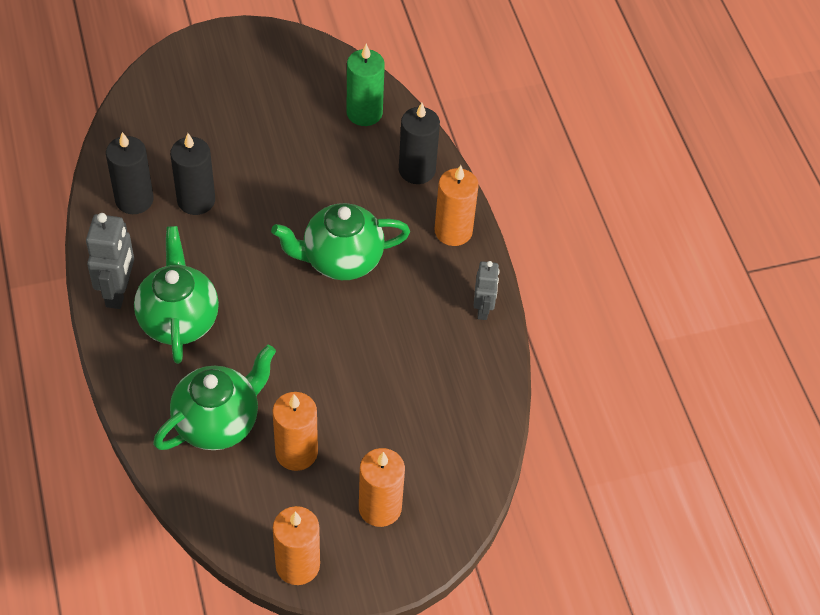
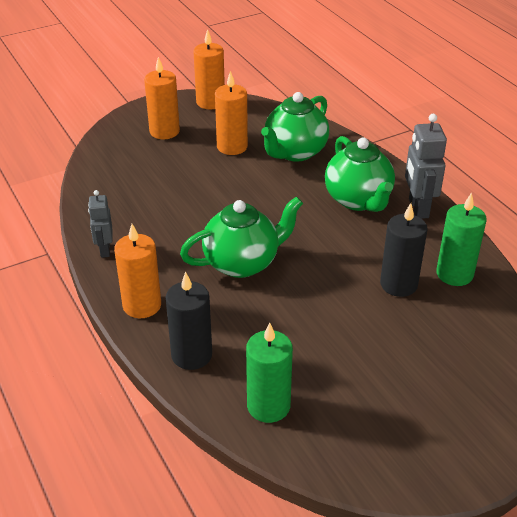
camera: 170 degrees right, 15 degrees down
(134, 200) = (454, 274): black candle -> green candle

